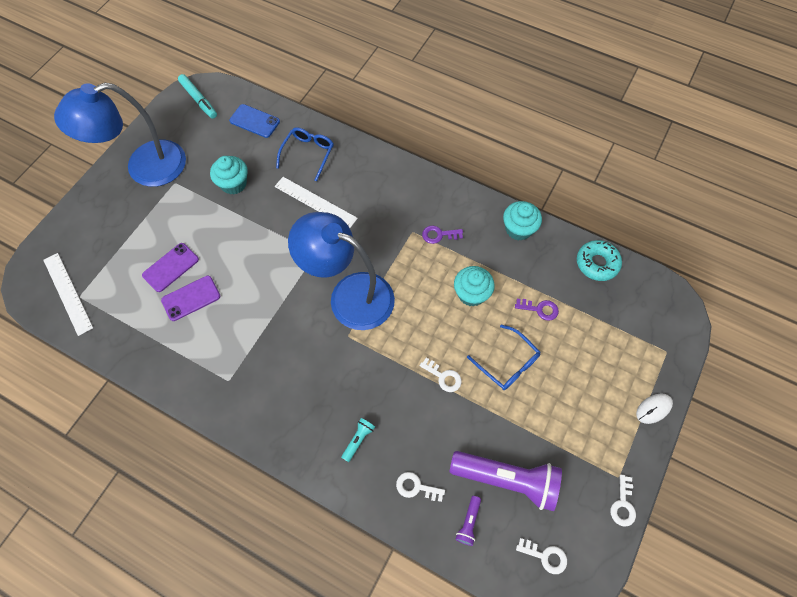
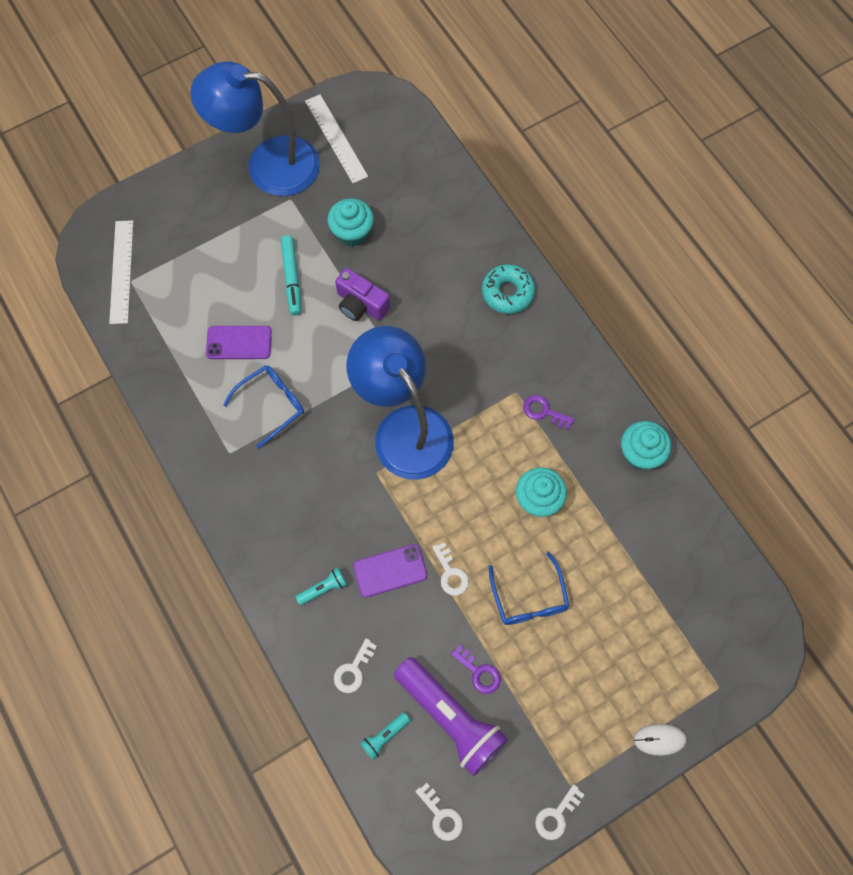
camera: 30 degrees right, 5 degrees up
(171, 267) = (236, 297): purple phone -> purple phone (390, 571)
(198, 100) = (369, 108): turquoise marker -> turquoise marker (292, 278)
(254, 121) = (416, 166): blue phone -> none
(268, 228) = (361, 304): none -> purple camera
(308, 154) = (453, 237): blue glasses -> blue glasses (271, 405)
(315, 202) = (428, 300): white ruler -> white ruler (336, 138)
(416, 487) = (353, 670): white key -> white key turned 105 degrees counterclockwise
(468, 523) = (384, 736): purple flashlight -> turquoise flashlight
(540, 309) = (604, 559): purple key -> purple key (479, 672)
(597, 263) = (706, 543): turquoise donut -> turquoise donut (507, 292)

